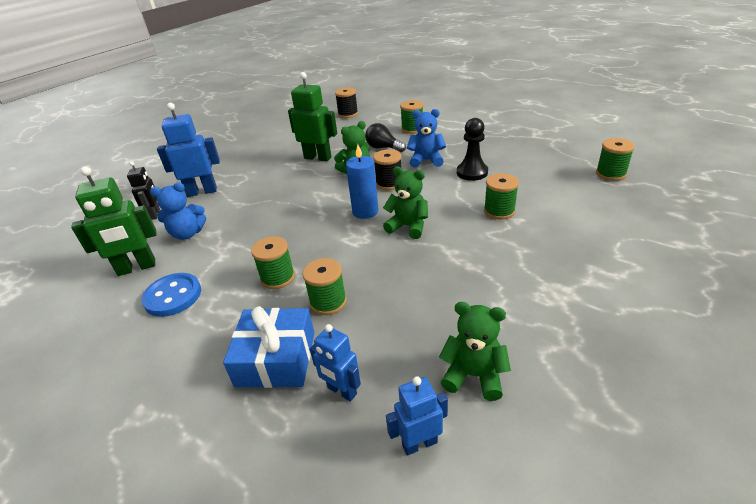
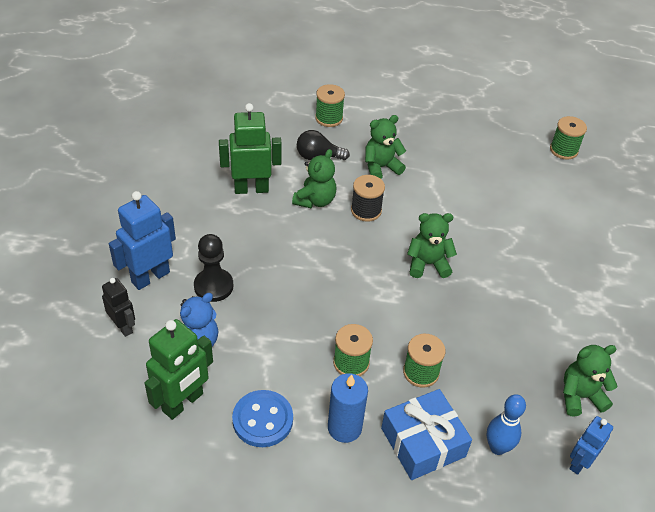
camera: 35 degrees left, 10 degrees up
(341, 391) = (497, 447): blue robot -> blue bowling pin
(348, 114) = (226, 104): black spool -> none
(365, 211) = (371, 256): blue candle -> blue candle (344, 427)
(426, 160) = (381, 167): blue teddy bear -> green teddy bear
(472, 172) = (439, 175): black pawn -> black pawn (213, 286)
(499, 211) = (496, 222): green spool -> none

